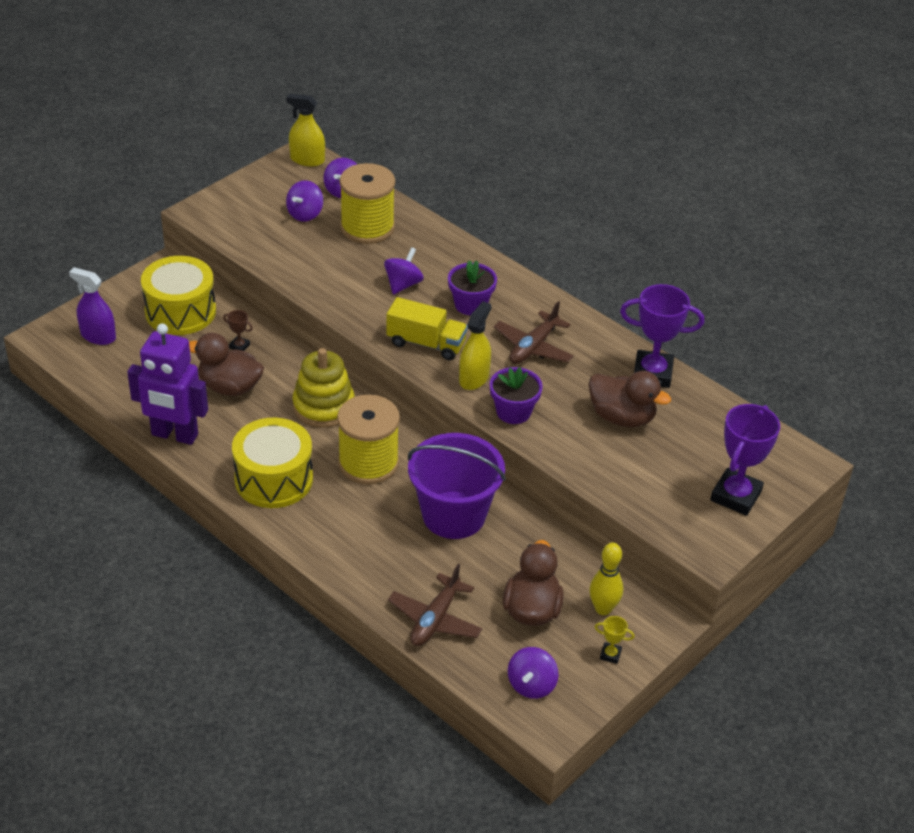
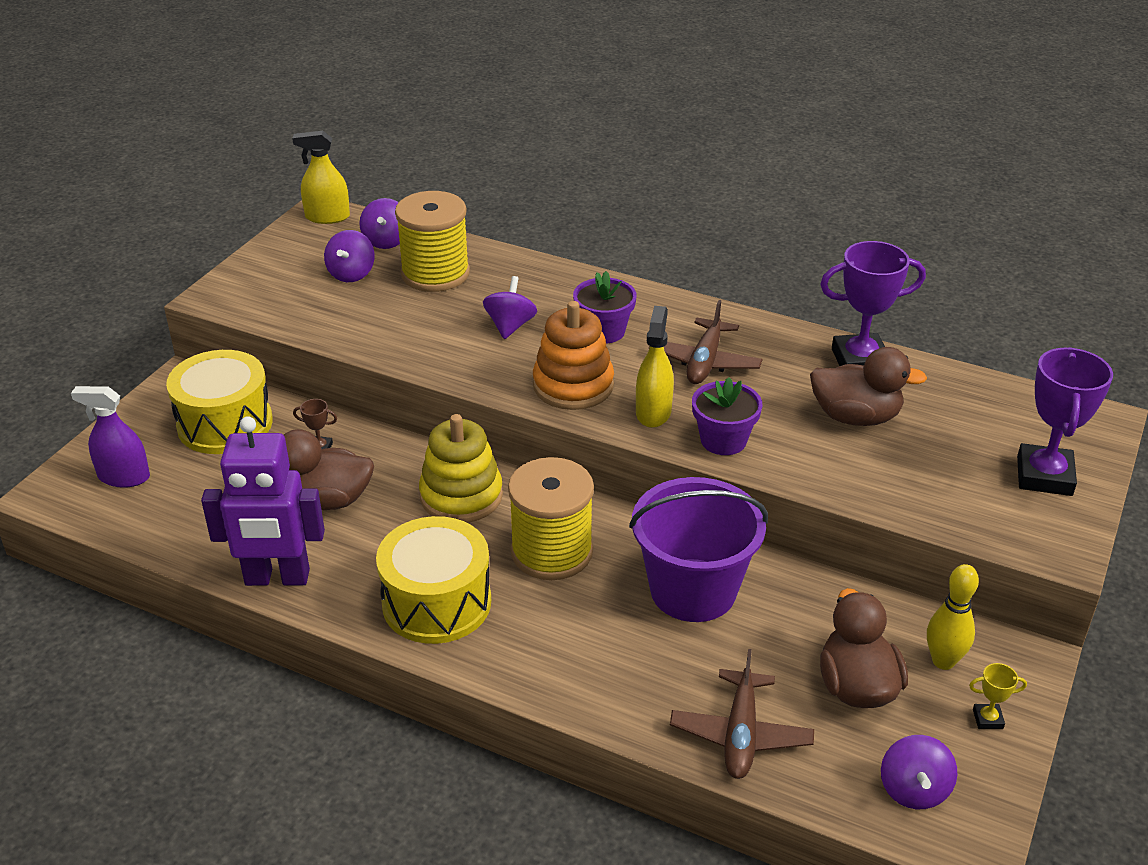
camera: 15 degrees left, 5 degrees down
(426, 343) = (573, 385): yellow truck -> orange stacking toy

